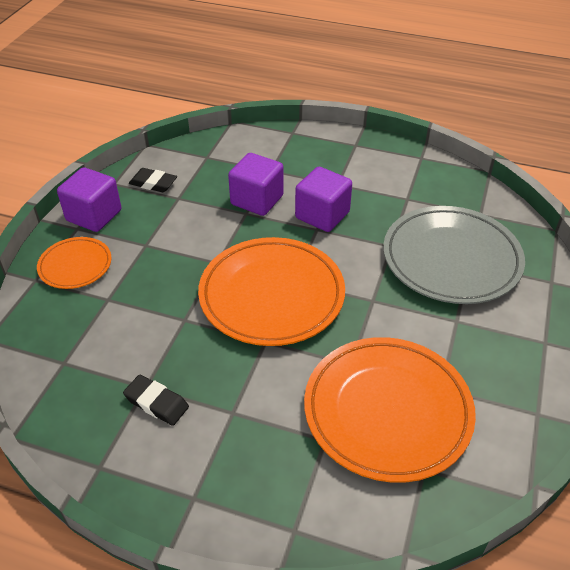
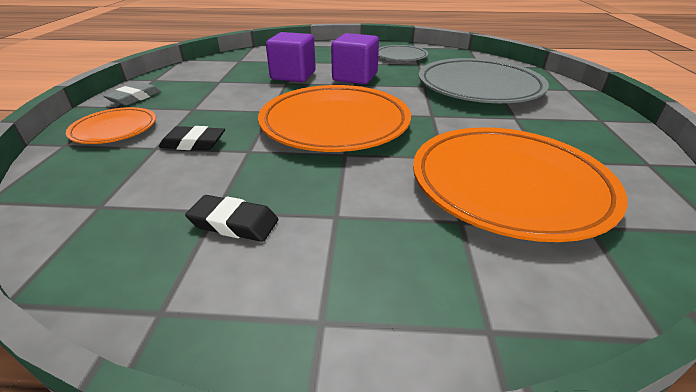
camera: 15 degrees left, 10 degrees down
(94, 215) = (134, 98): purple cube -> grey eraser
(153, 183) = (193, 76): black eraser -> black eraser (193, 143)
(394, 178) = (401, 56): none -> grey plate

